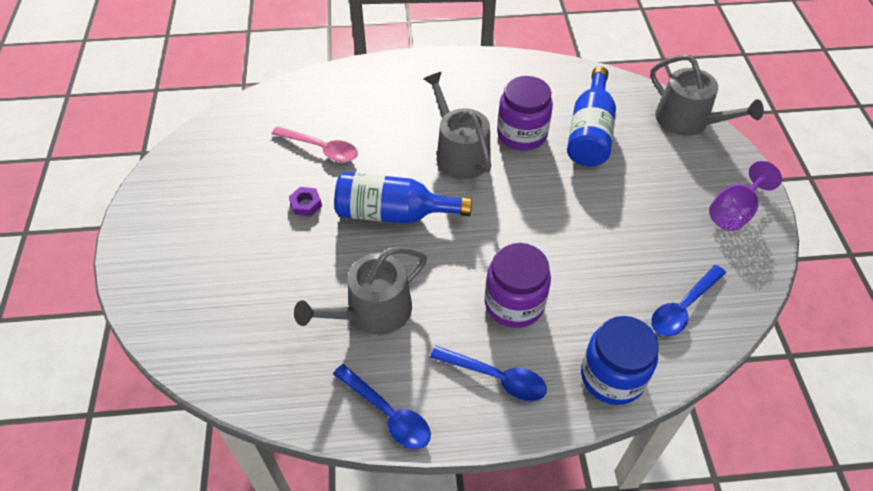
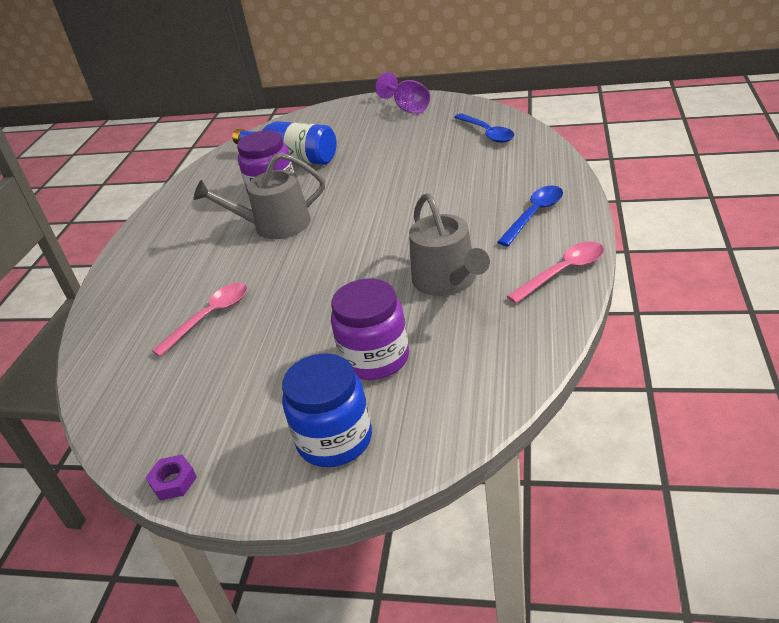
camera: 70 degrees left, 15 degrees down
(306, 204) = (287, 327): purple nut -> purple nut (173, 481)
(388, 413) = (563, 272): blue spoon -> pink spoon
(393, 213) = (331, 266): blue bottle -> none
(514, 303) = (462, 203): purple jar -> purple jar (375, 358)
(612, 377) = (542, 164): blue jar -> blue jar (334, 439)
(688, 121) = (308, 117): grey watering can -> none

